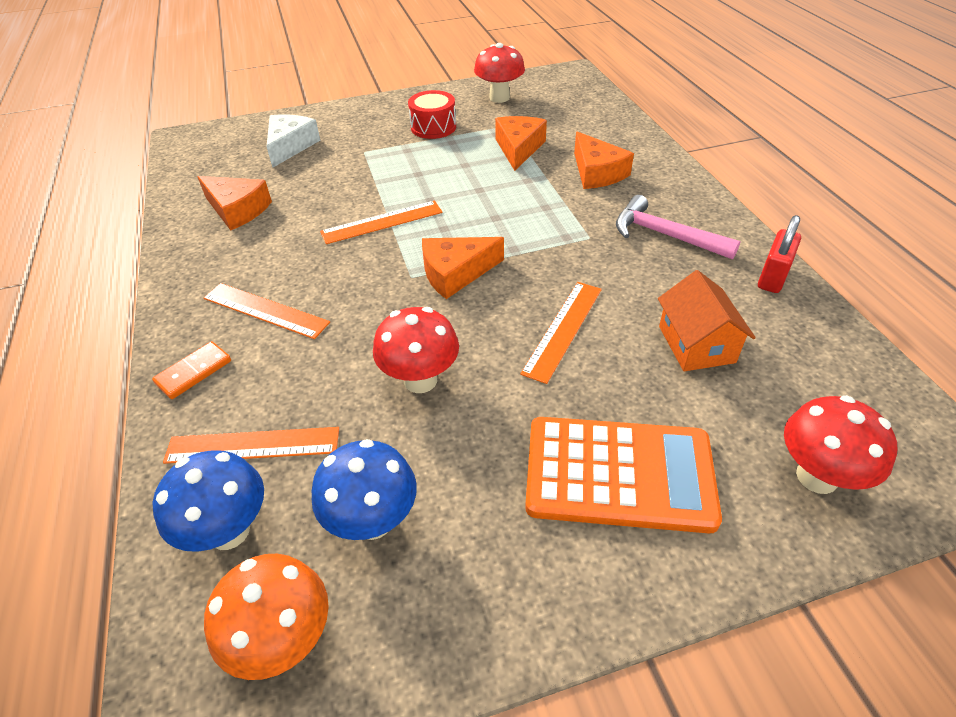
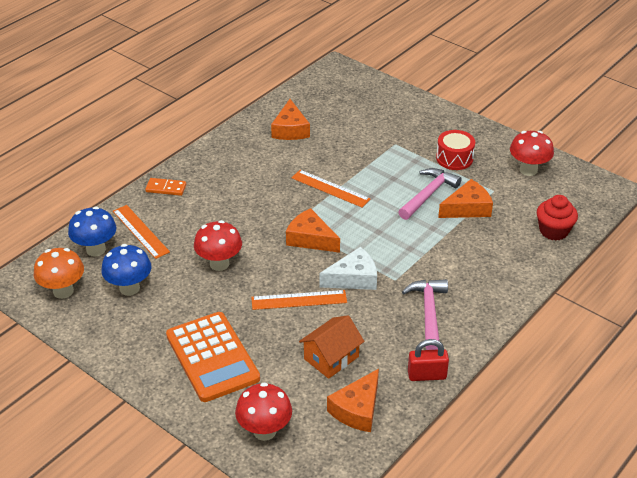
camera: 55 degrees right, 5 degrees down
(265, 310) = (223, 186): orange ruler -> none
(290, 146) = (370, 112): white cheese -> white cheese (353, 278)
(471, 162) = (428, 194): none -> pink hammer
(597, 173) = (474, 256): orange cheese -> orange cheese (357, 409)
(600, 118) = (553, 231): none -> red cupcake

